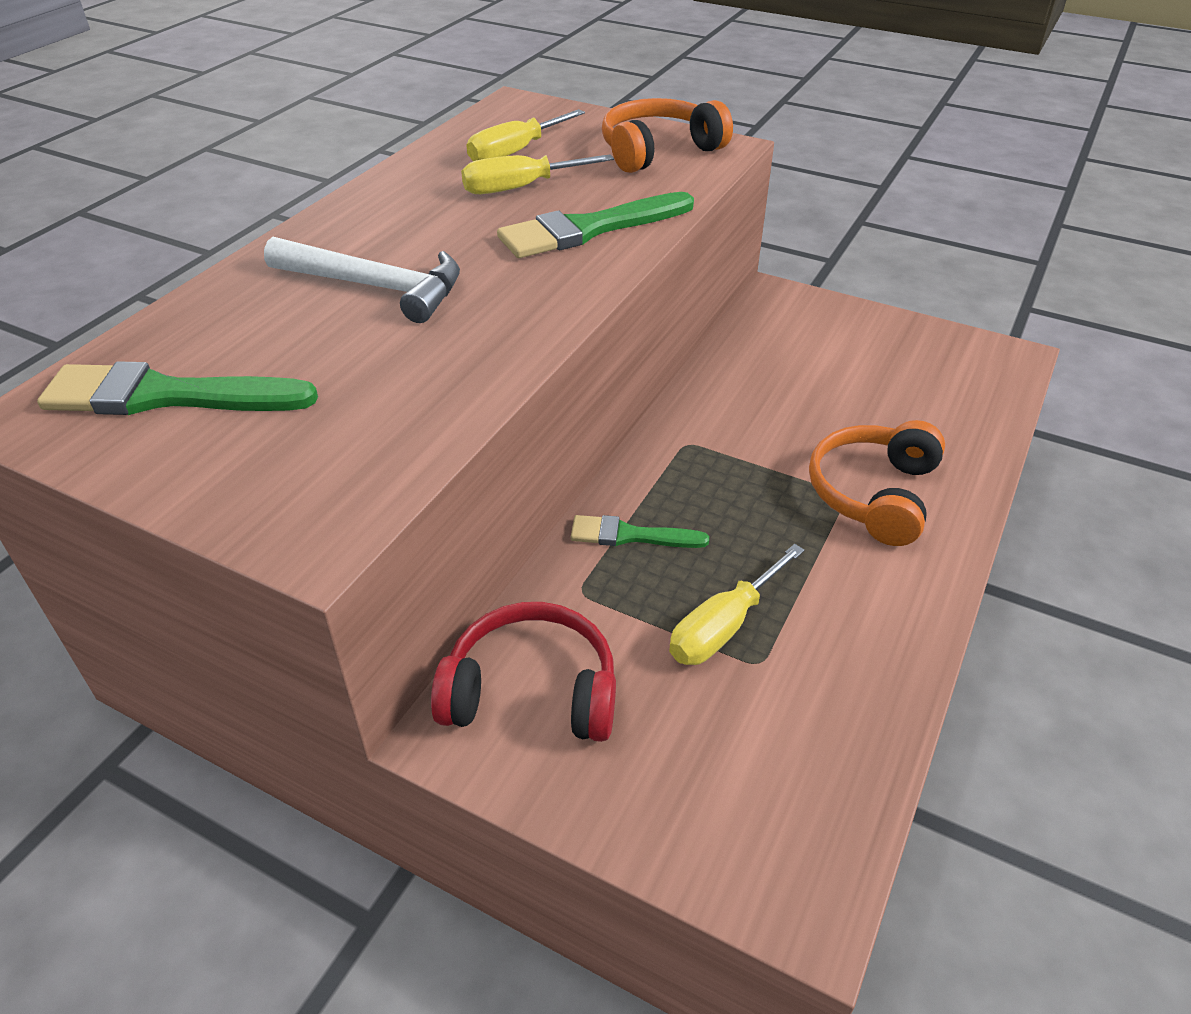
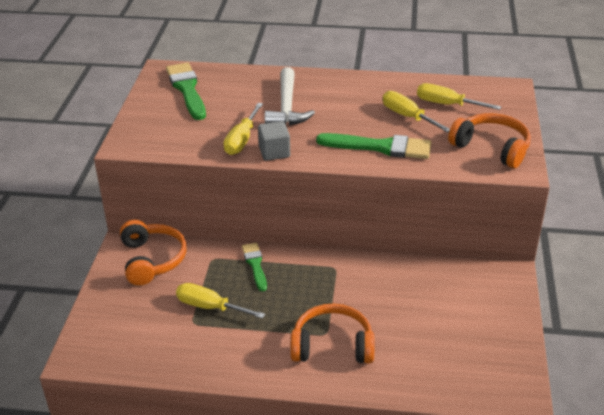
camera: 70 degrees right, 5 degrees down
(448, 361) = (242, 140): none -> yellow screwdriver
(522, 332) = (274, 152): none -> grey cube
(531, 691) = (152, 260): red headphones -> orange headphones
(589, 229) = (380, 147): green brush -> green brush turned 150 degrees clockwise

